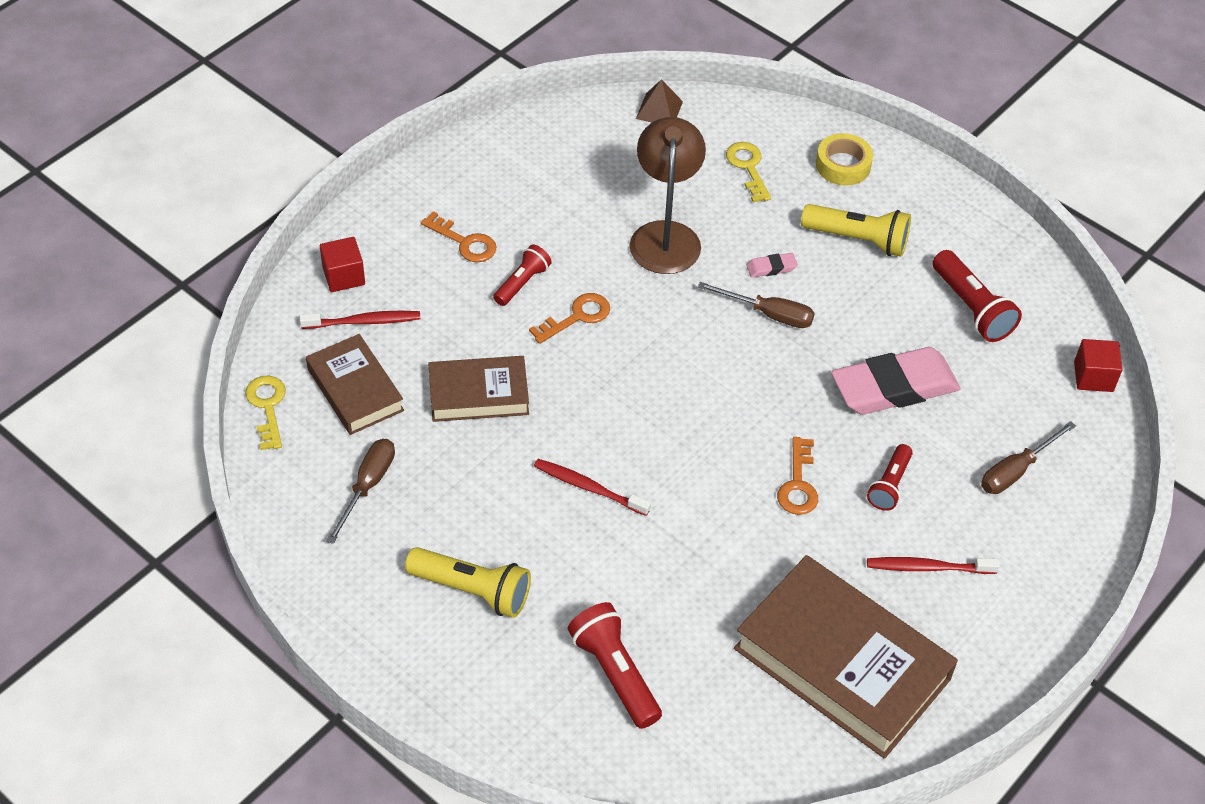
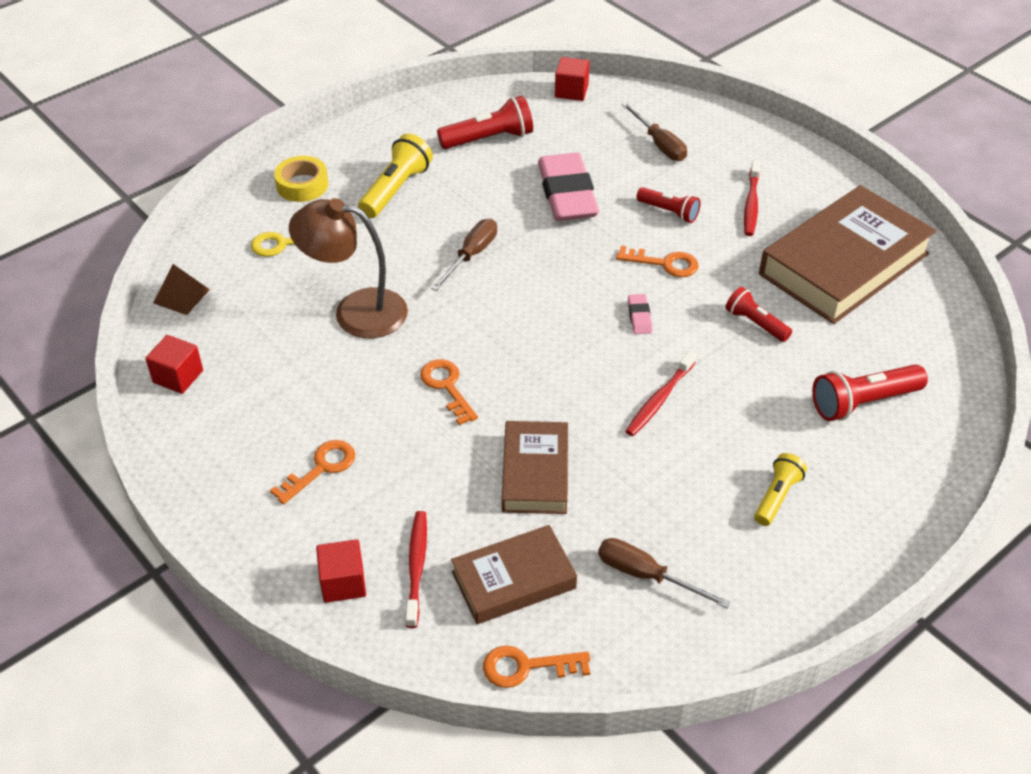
camera: 80 degrees left, 5 degrees down
(267, 407) = (526, 667): yellow key -> orange key
(472, 590) = (777, 496): yellow flashlight -> yellow flashlight, size x0.64
(522, 283) = (392, 425): red flashlight -> red flashlight (755, 323)
(557, 129) = (178, 376): none -> red cube
(771, 268) = (416, 246): pink eraser -> pink eraser (639, 317)

